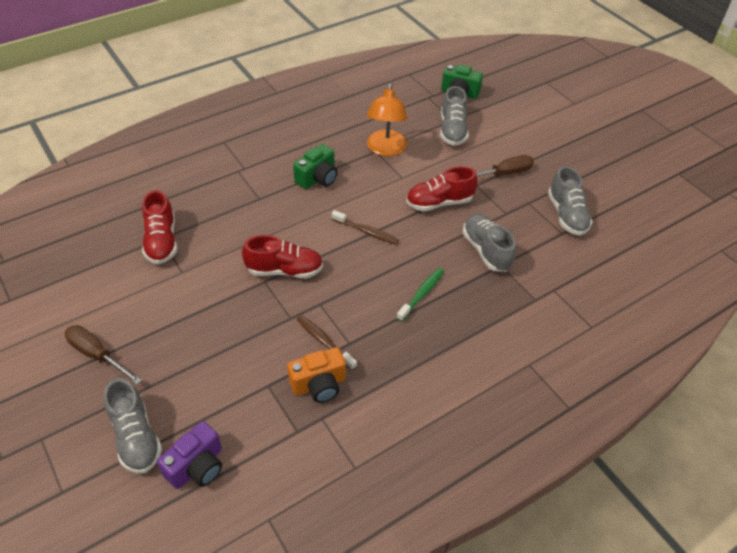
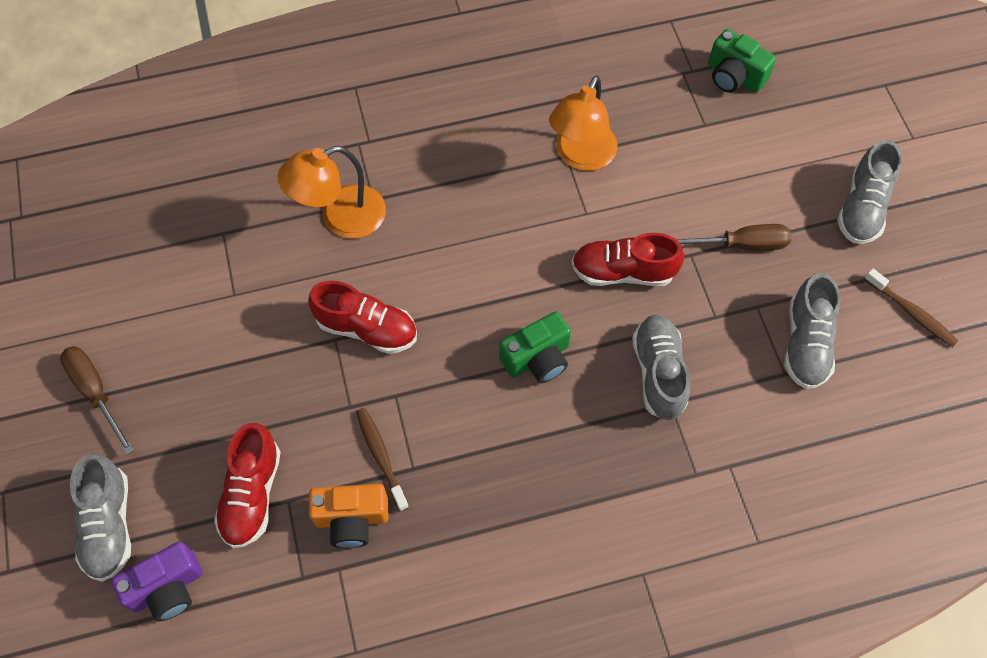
camera: 20 degrees right, 15 degrees up
(162, 241) = (222, 238): red shoe -> red shoe (252, 494)
(241, 213) = (341, 218): none -> orange lamp
(317, 178) = (464, 184): green camera -> green camera (537, 358)
(366, 231) = (500, 295): brown toothbrush -> brown toothbrush (911, 313)
(422, 294) = (538, 419): green toothbrush -> none
(452, 130) = (695, 145): grey shoe -> grey shoe (862, 208)

